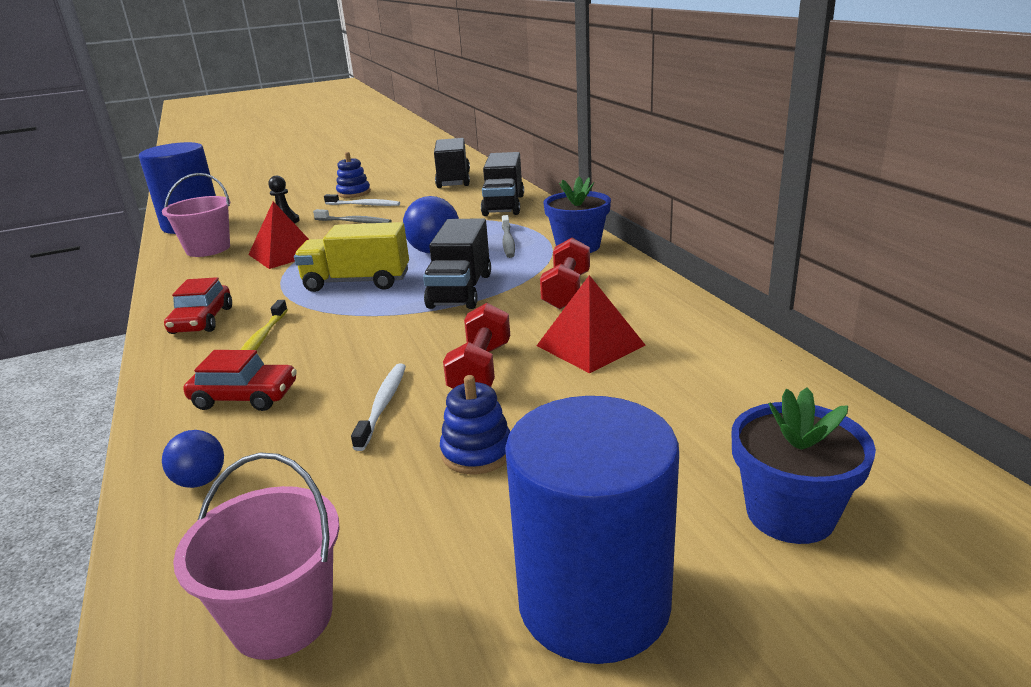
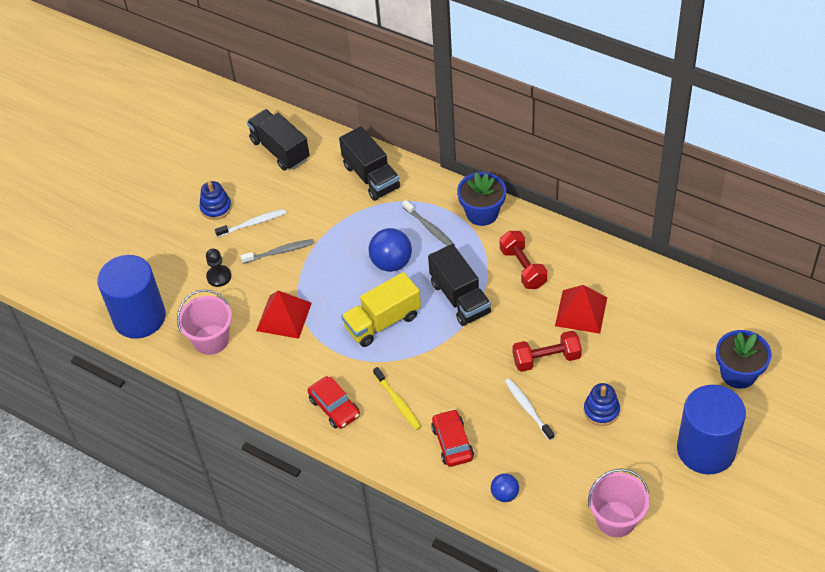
camera: 35 degrees left, 25 degrees up
(245, 397) = (452, 443): red car -> red car turned 75 degrees counterclockwise
(481, 369) = (546, 359): red dumbbell -> red dumbbell turned 75 degrees counterclockwise

